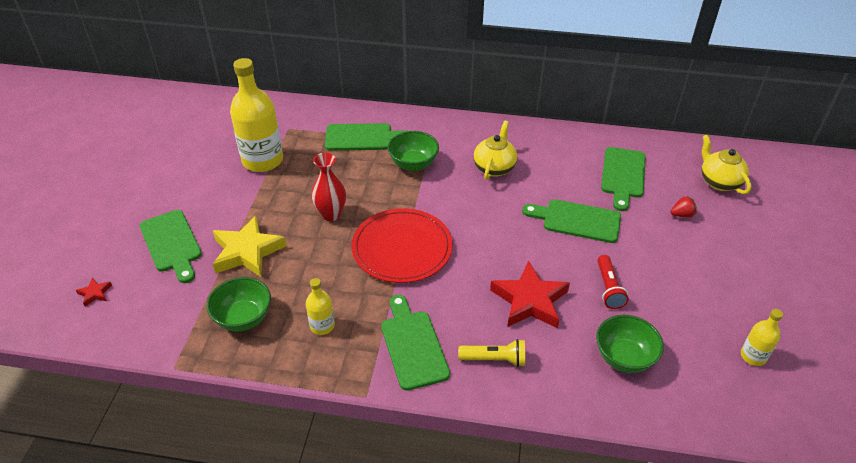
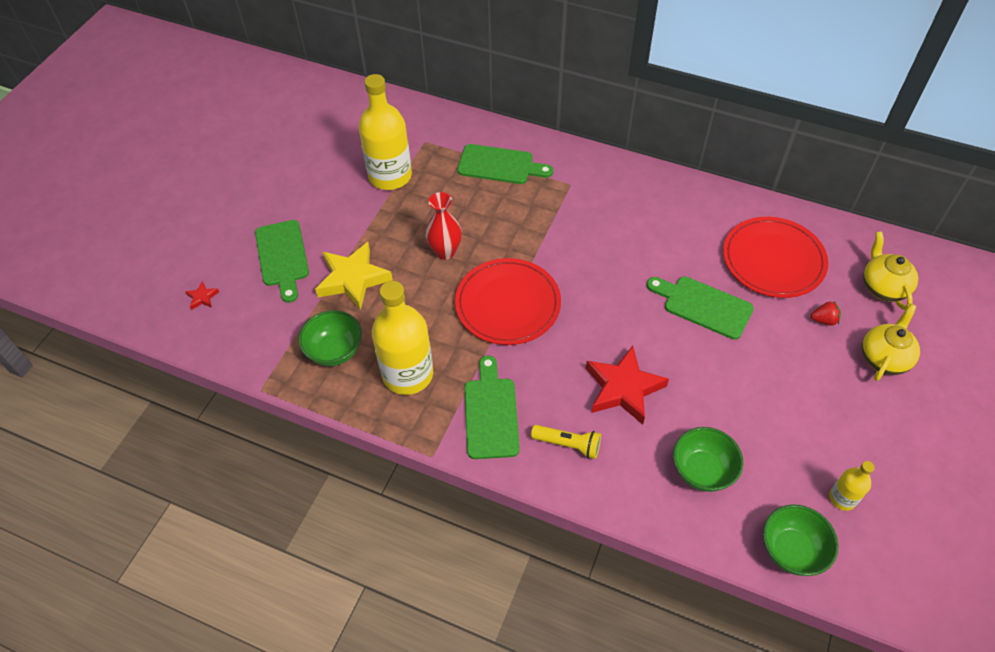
camera: 15 degrees right, 10 degrees up
(322, 326) = (407, 374): yellow bottle -> yellow bottle, size x2.07
(413, 164) = (545, 207): green bowl -> green bowl (791, 550)
(494, 167) = (632, 226): yellow teapot -> yellow teapot (884, 358)
(608, 288) = (711, 391): red flashlight -> none
(623, 175) = (773, 260): green cutting board -> red plate

